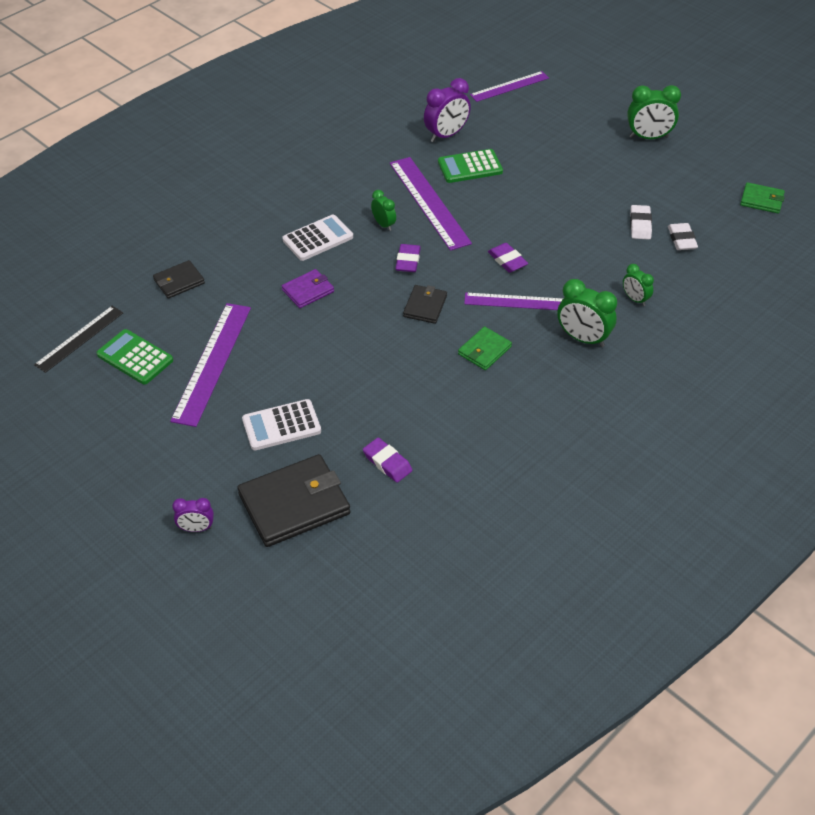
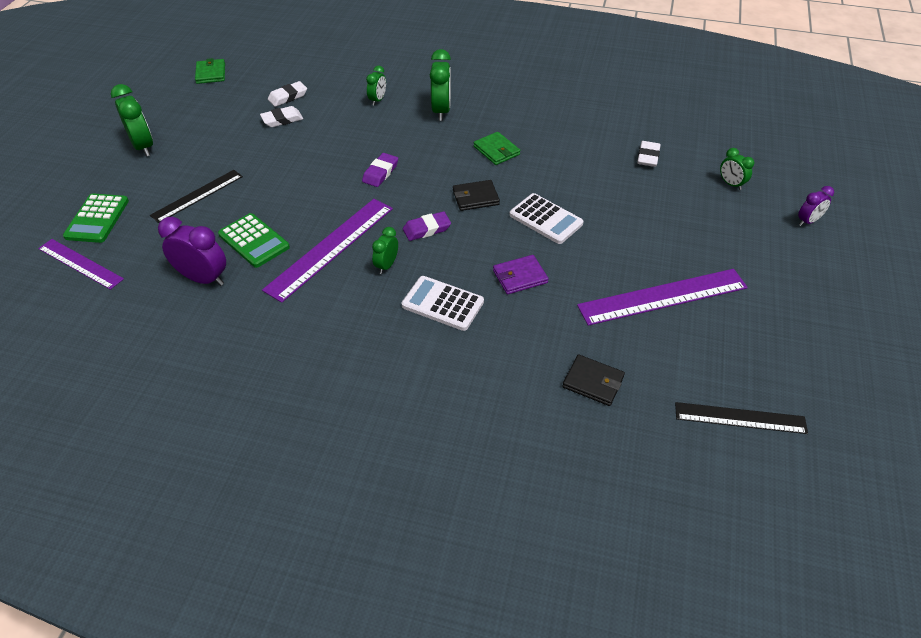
camera: 120 degrees left, 0 degrees up
(135, 357) = (714, 356): green calculator -> green calculator (97, 219)
(196, 528) = (808, 221): purple clock -> purple clock turned 90 degrees clockwise
(281, 425) = (676, 222): white calculator -> white calculator (545, 219)
(294, 504) = (731, 184): black wallet -> green clock
(308, 291) = (520, 276): purple wallet -> purple wallet turned 45 degrees counterclockwise
(387, 462) = (648, 157): purple eraser -> white eraser
(484, 350) = (496, 150): green wallet -> green wallet turned 45 degrees clockwise
(515, 302) = (428, 153): purple ruler -> none
(552, 152) = (197, 195): none -> black ruler

